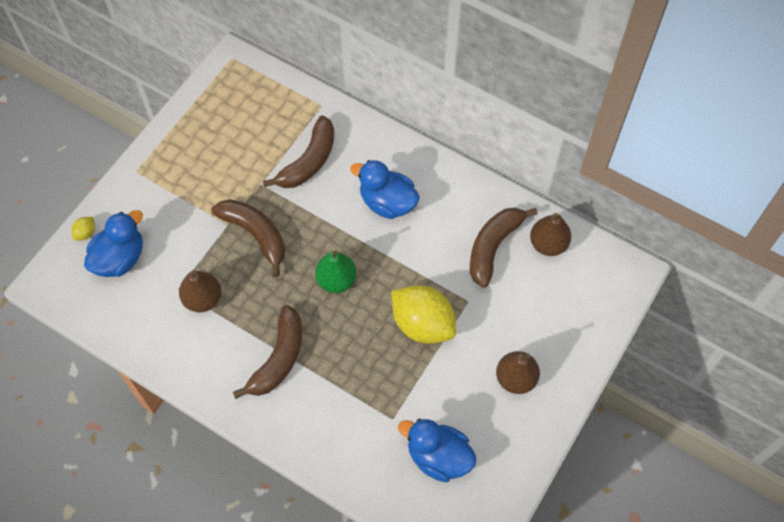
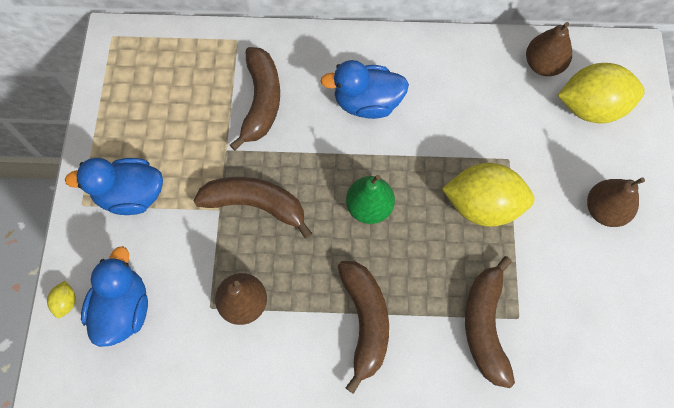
camera: 30 degrees left, 5 degrees up
(438, 457) = (588, 331): blue duck -> blue duck (131, 195)
(493, 247) = (496, 94): brown banana -> brown banana (485, 326)
(563, 296) = (591, 107): none -> yellow lemon

